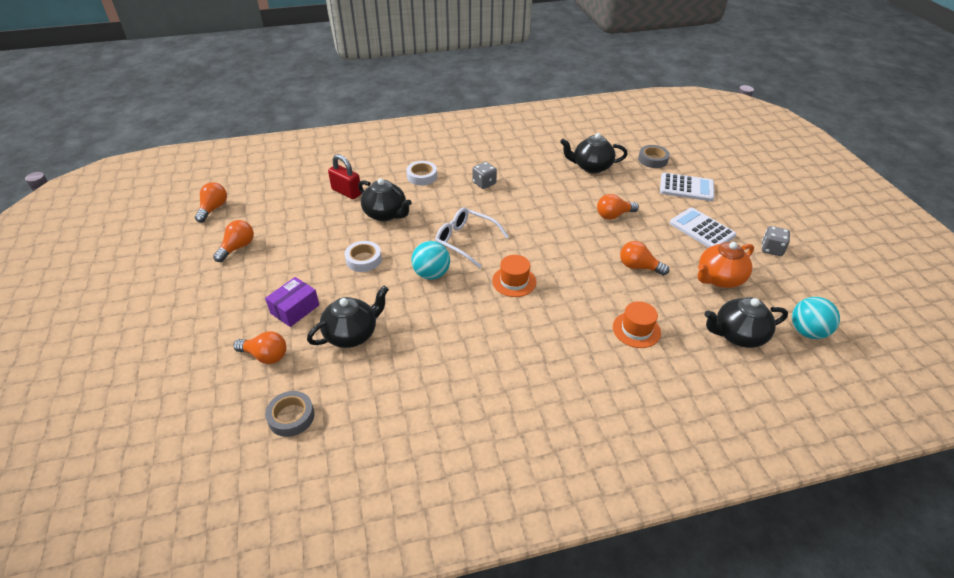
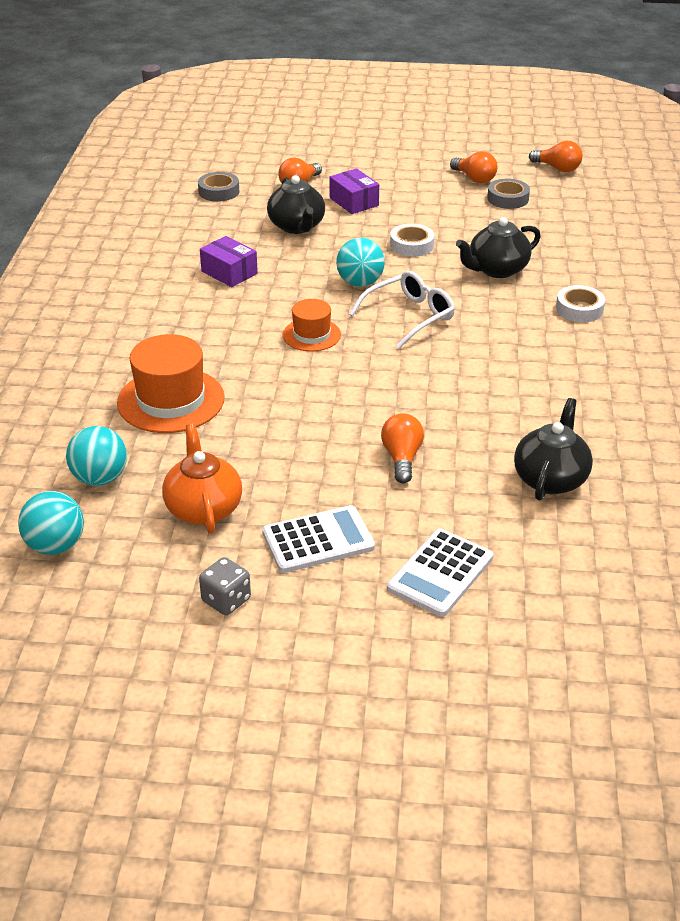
camera: 110 degrees right, 5 degrees down
(346, 192) = (560, 249): red padlock -> none
(448, 355) = (229, 272): none -> purple box
(484, 183) = (540, 358): grey dice -> none
(636, 330) = (171, 400): orange hat -> orange hat, size x1.70
(638, 267) = (275, 441): orange light bulb -> none
(652, 160) = (550, 566): grey tape -> grey tape (508, 198)
(738, 335) = (100, 478): black teapot -> turquoise ball

